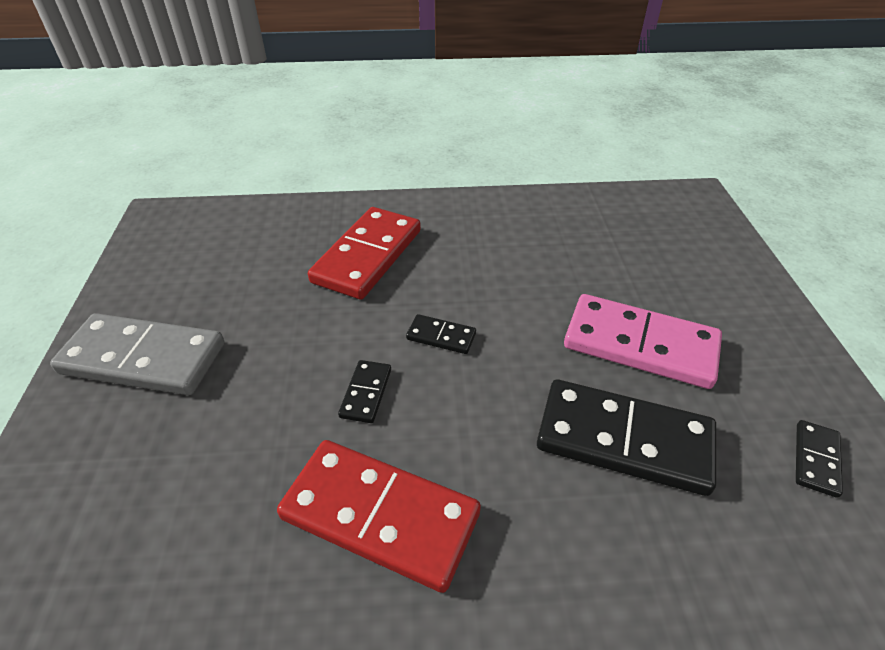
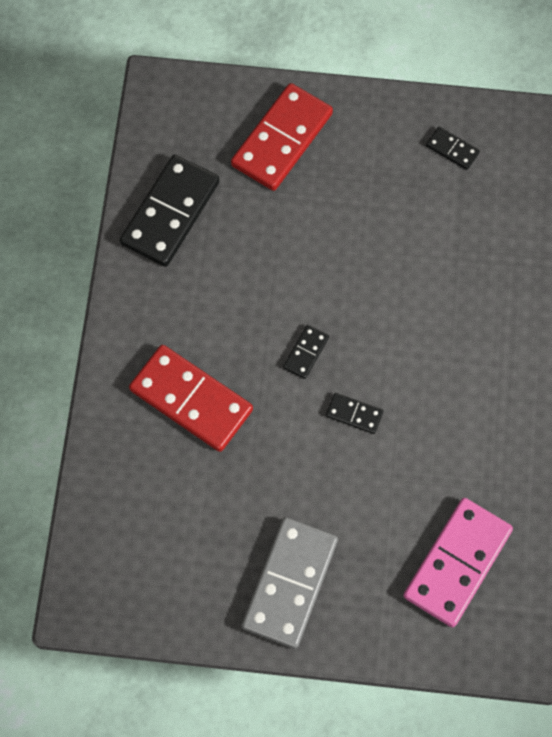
camera: 80 degrees left, 25 degrees up
(380, 515) = (453, 413): red domino -> red domino (281, 139)
(624, 439) = (420, 254): black domino -> black domino (170, 213)
(640, 344) = (340, 212): pink domino -> pink domino (457, 563)

